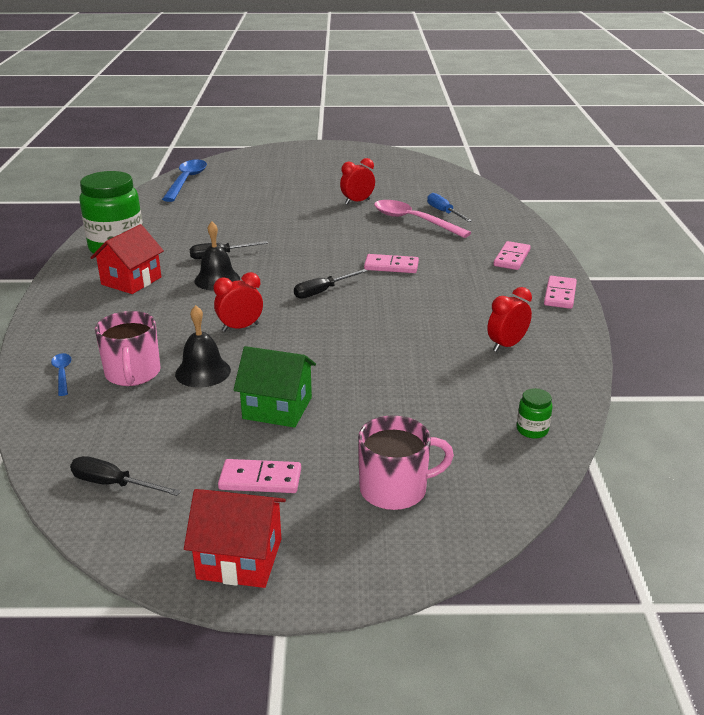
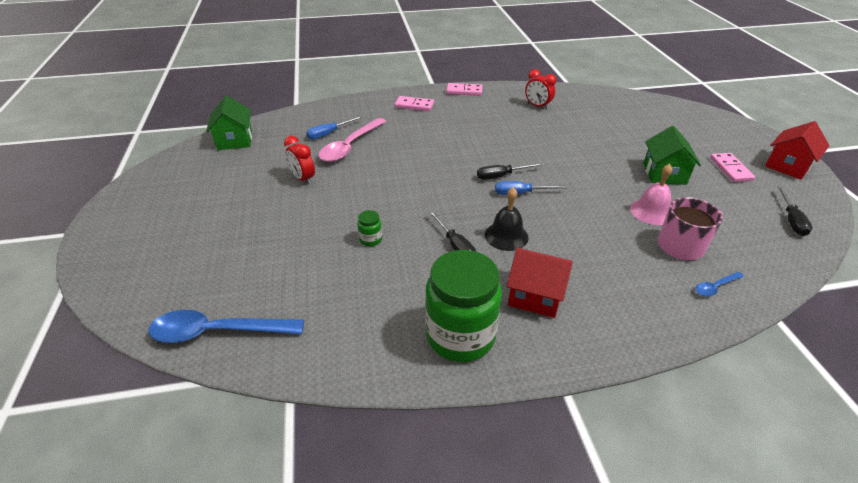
camera: 100 degrees left, 10 degrees up
(203, 372) = (651, 211): black bell -> pink bell
(240, 327) = (580, 206): red clock -> none
(240, 559) = (788, 166): red house -> red house turned 45 degrees clockwise
(283, 297) = (521, 193): none -> blue screwdriver
(322, 291) = (501, 176): black screwdriver -> black screwdriver turned 120 degrees clockwise
(391, 266) = (444, 150): pink domino -> none
(395, 489) = (695, 131): pink mug -> none
(438, 176) = (235, 140): none -> green house
(532, 430) = (615, 99): green jar -> green jar (370, 239)

